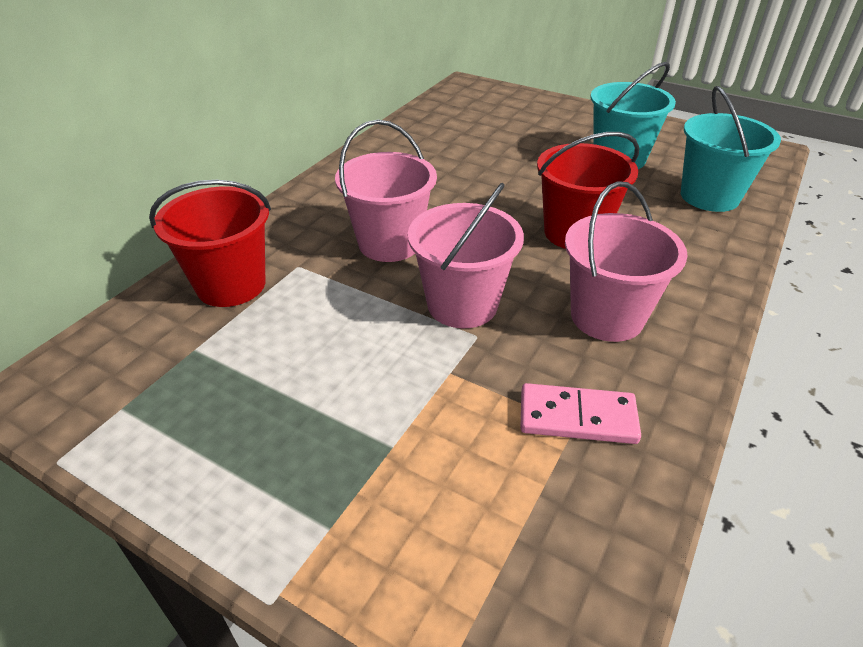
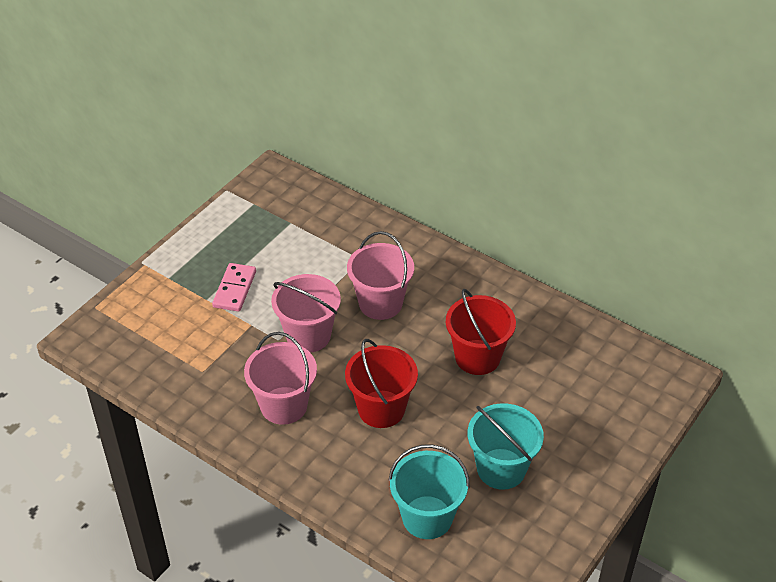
camera: 95 degrees right, 5 degrees up
(231, 285) = (345, 231): red bucket -> red bucket (477, 357)
(577, 417) = (207, 373): pink domino -> pink domino (234, 289)

